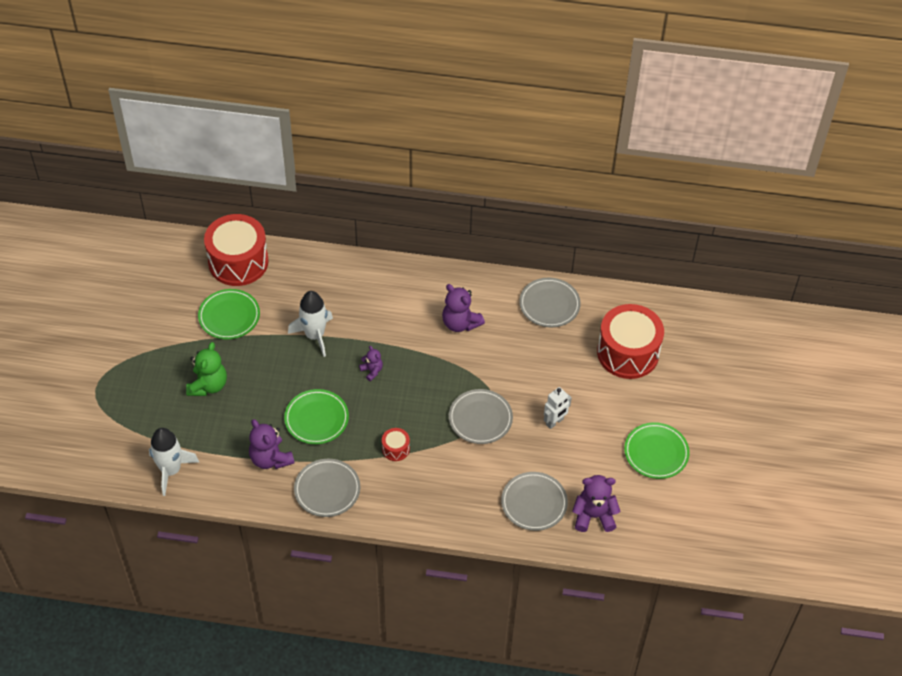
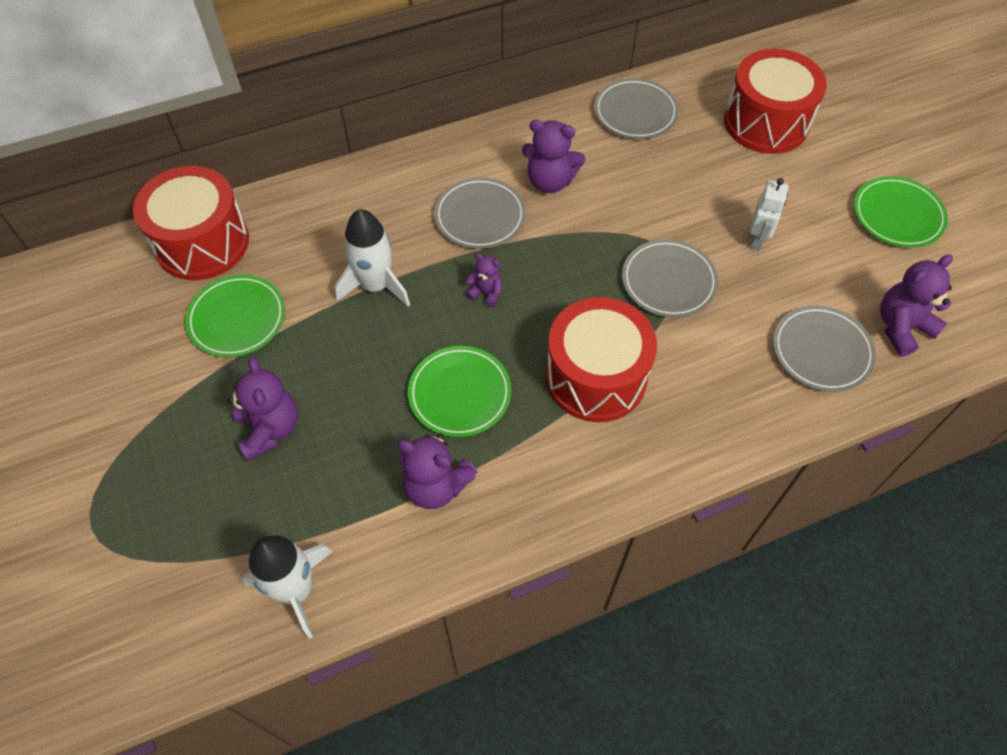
camera: 30 degrees left, 5 degrees up
(208, 385) = (270, 429): green teddy bear -> purple teddy bear
(327, 490) = (549, 485): grey plate -> grey plate (480, 216)
(395, 449) = (596, 377): red drum -> red drum, size x2.33

